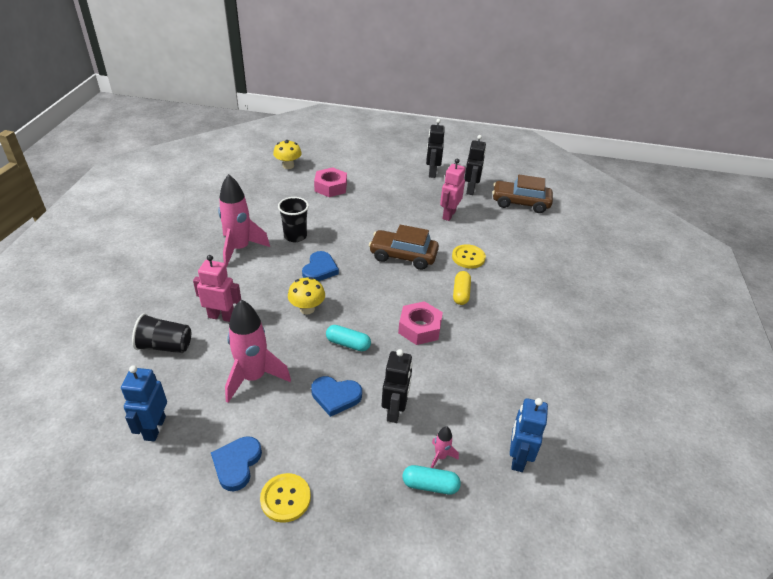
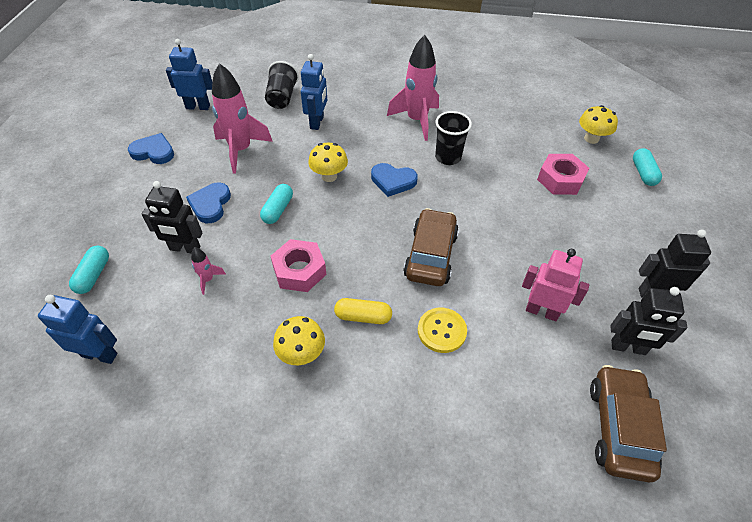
camera: 90 degrees right, 10 degrees up
(221, 316) = (317, 122): pink robot -> blue robot
(285, 498) = (114, 181): yellow button -> none
(329, 153) = (643, 173): none -> turquoise capsule
(440, 457) = (121, 284): pink rocket -> pink rocket (208, 279)
(496, 326) = (301, 354): none -> yellow mushroom

